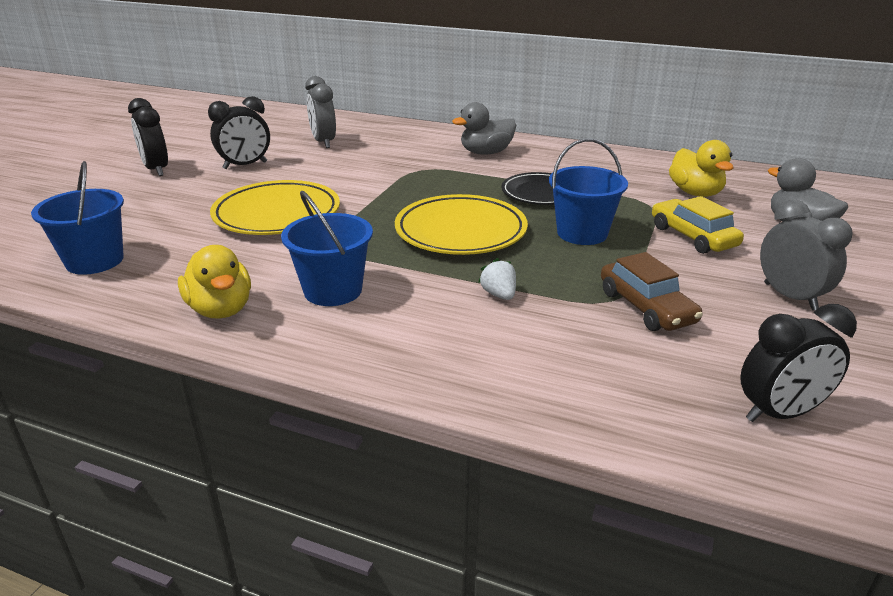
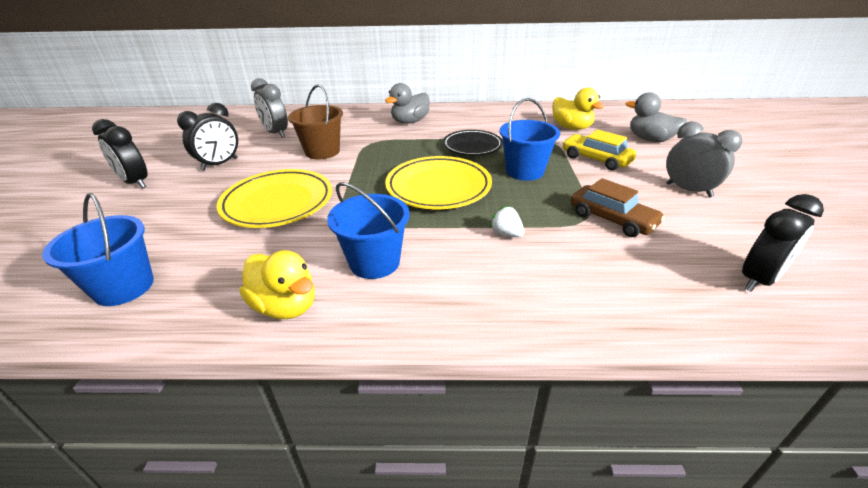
camera: 20 degrees left, 5 degrees up
(359, 170) = (322, 151): none -> brown bucket

